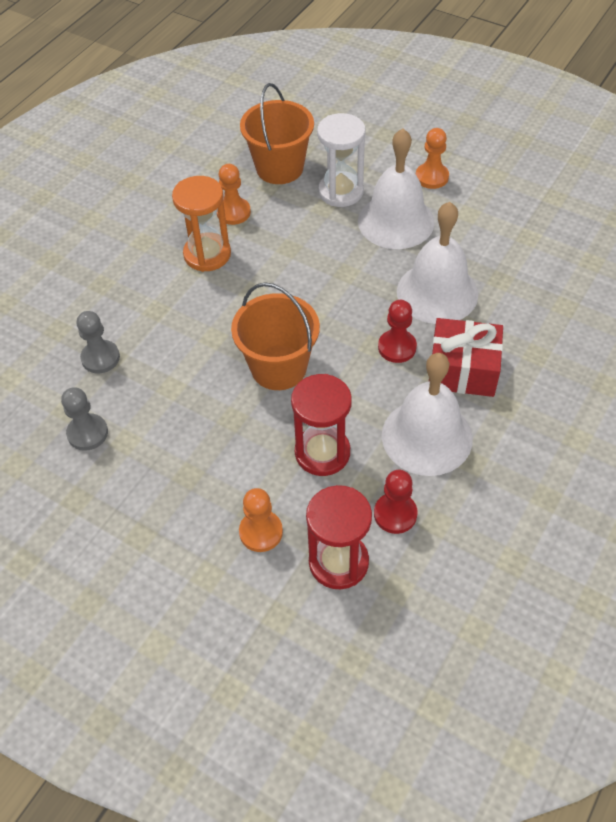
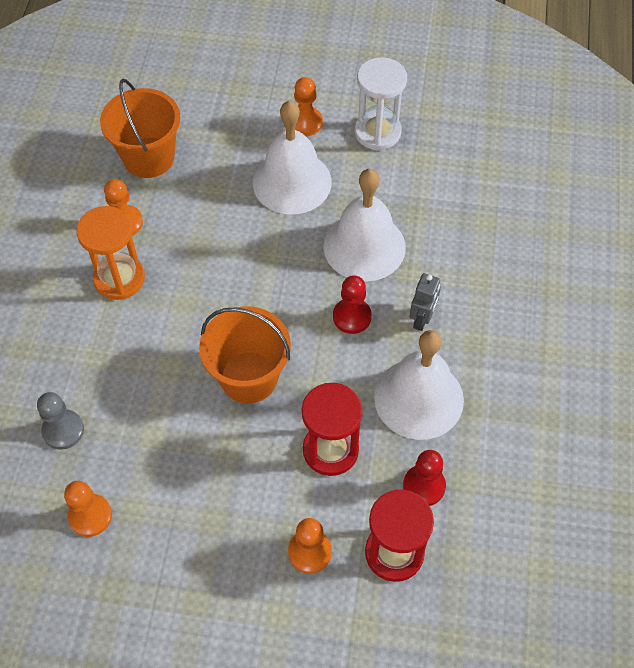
camera: 25 degrees left, 5 degrees up
(87, 433) = (90, 516): grey pawn -> orange pawn
(341, 191) = (223, 166): white hourglass -> white hourglass (377, 132)
(462, 370) = (422, 319): red gift -> grey robot

